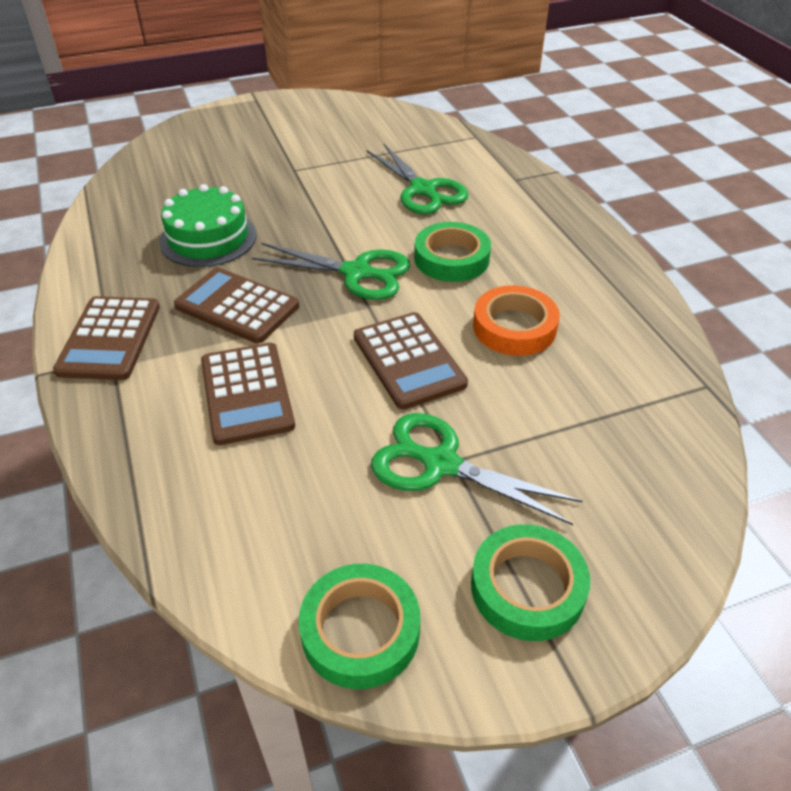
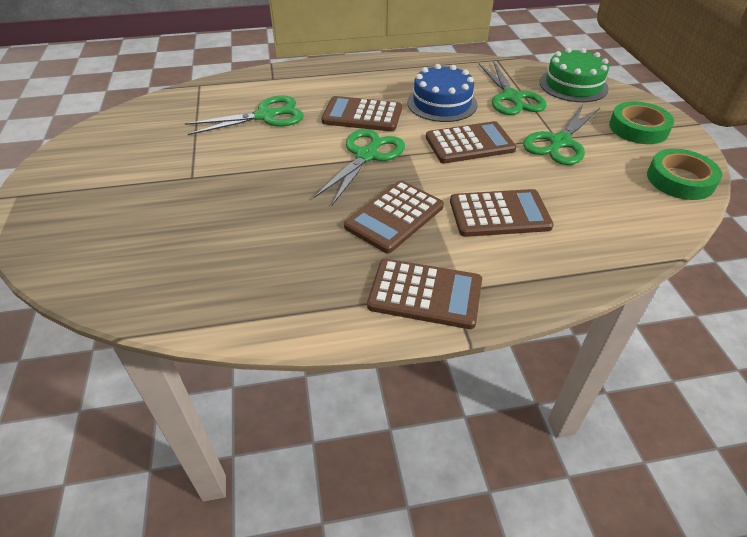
camera: 80 degrees left, 0 degrees up
(208, 238) = (285, 232): green cake -> green cake (573, 85)
(451, 258) = (362, 115): green tape -> brown calculator
(514, 327) = (442, 103): orange tape -> blue cake
(568, 405) = (512, 97): none -> green scissors

